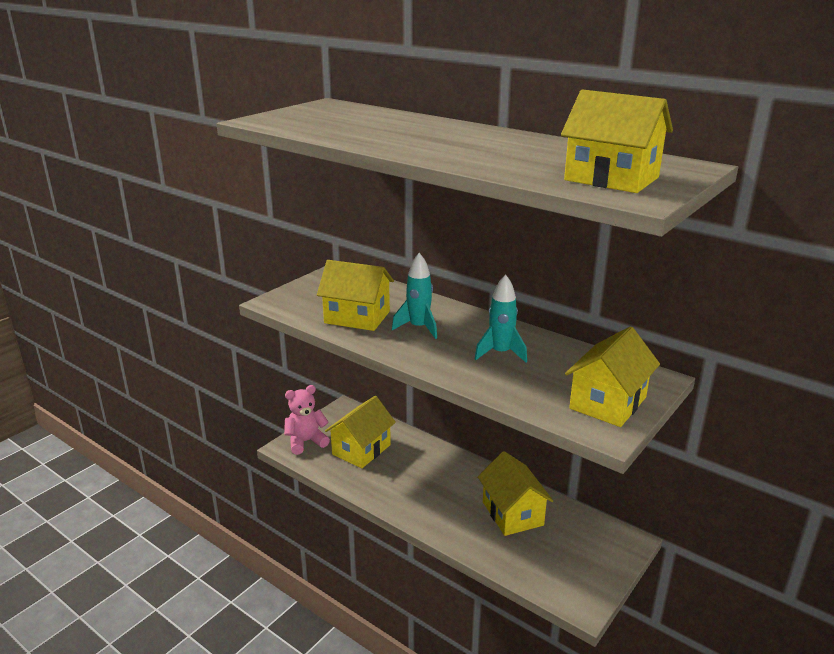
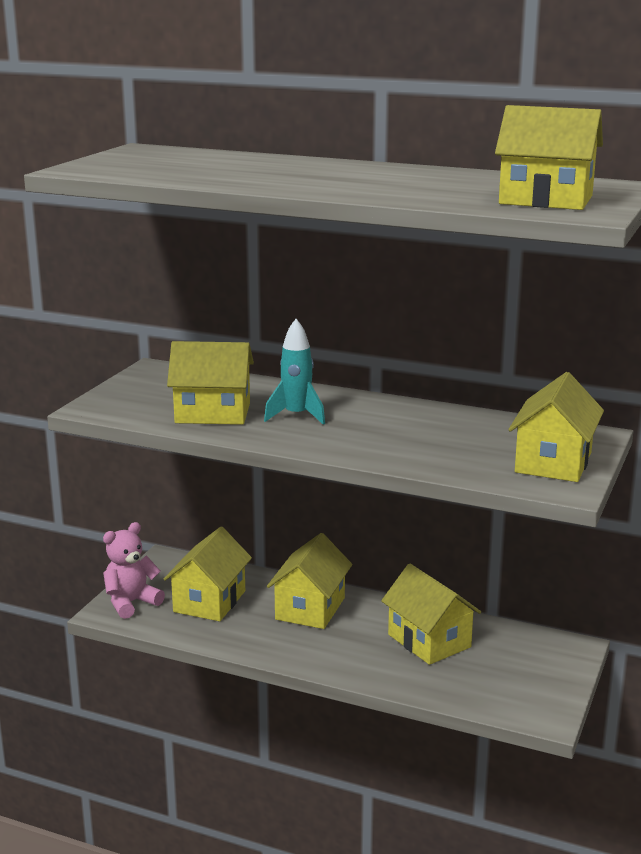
camera: 15 degrees left, 5 degrees down
(432, 468) = (310, 608): none -> yellow house
(500, 353) = (409, 430): turquoise rocket -> none

